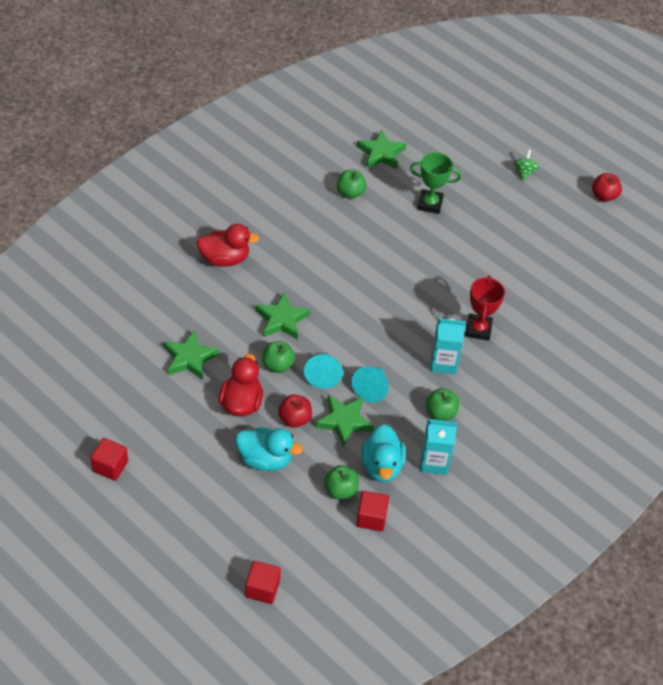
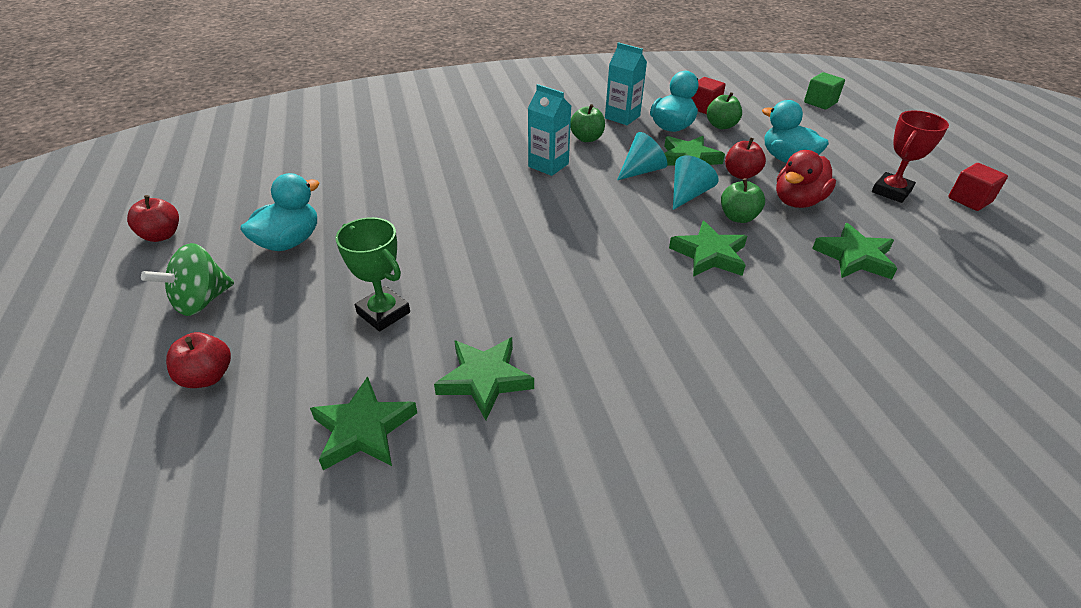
camera: 145 degrees left, 10 degrees down
(225, 259) = (762, 356): red duck -> none
(262, 589) = (820, 102): red cube -> green cube
(350, 193) = (484, 379): green apple -> green star
(470, 145) = (207, 376): none -> red apple
(478, 329) = (483, 175): red trophy -> red trophy (891, 191)
(524, 172) = (201, 301): green spinning top -> green spinning top, size x1.60
(530, 222) = (289, 242): none -> turquoise duck

